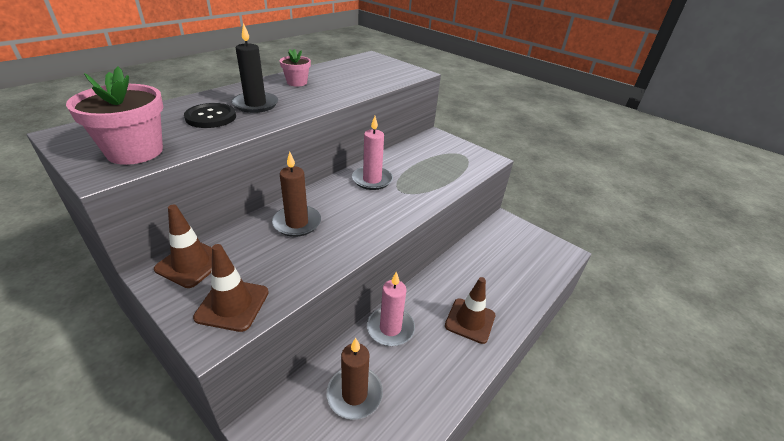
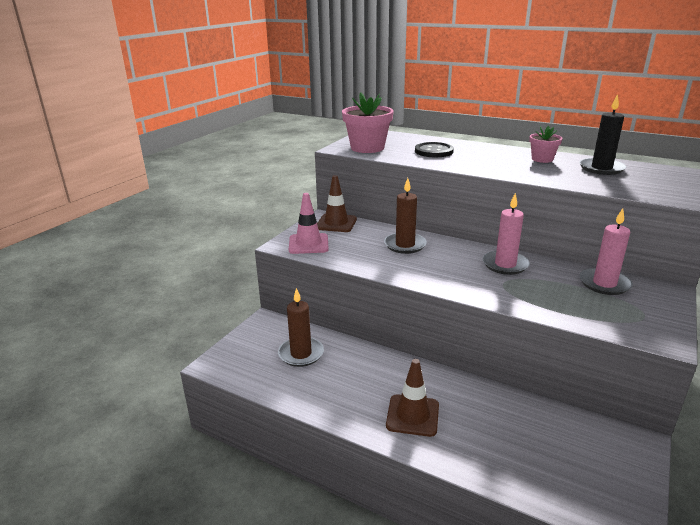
camera: 80 degrees right, 10 degrees down
(232, 304) = (308, 244): brown traffic cone -> pink traffic cone
(255, 104) = (473, 157): black candle -> black candle (601, 168)
(390, 328) = (373, 361): pink candle -> pink candle (604, 284)

